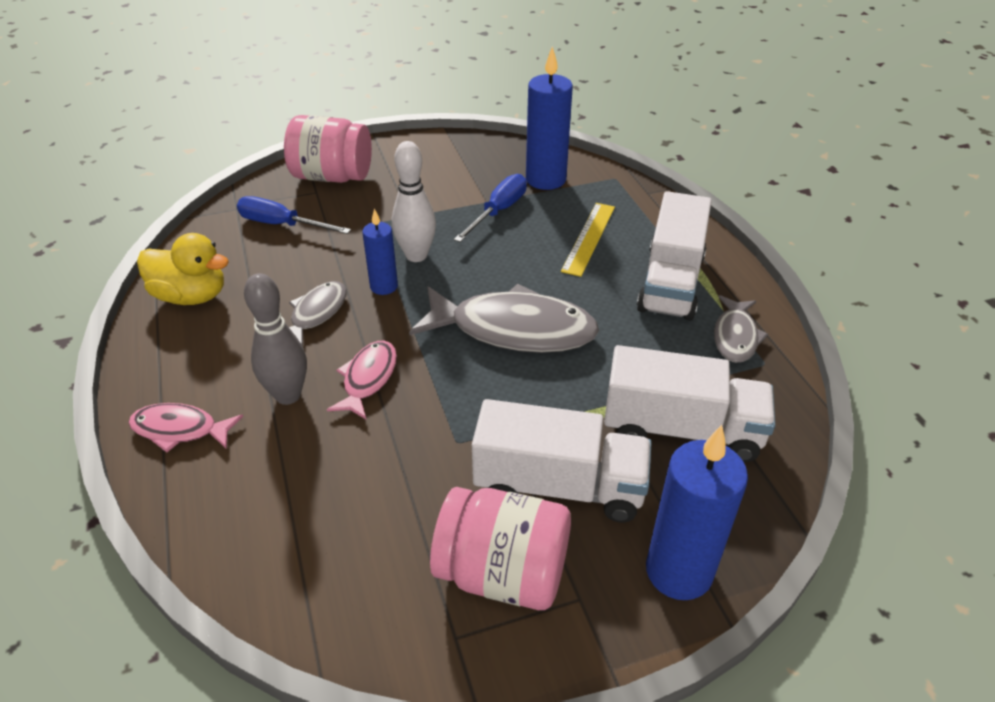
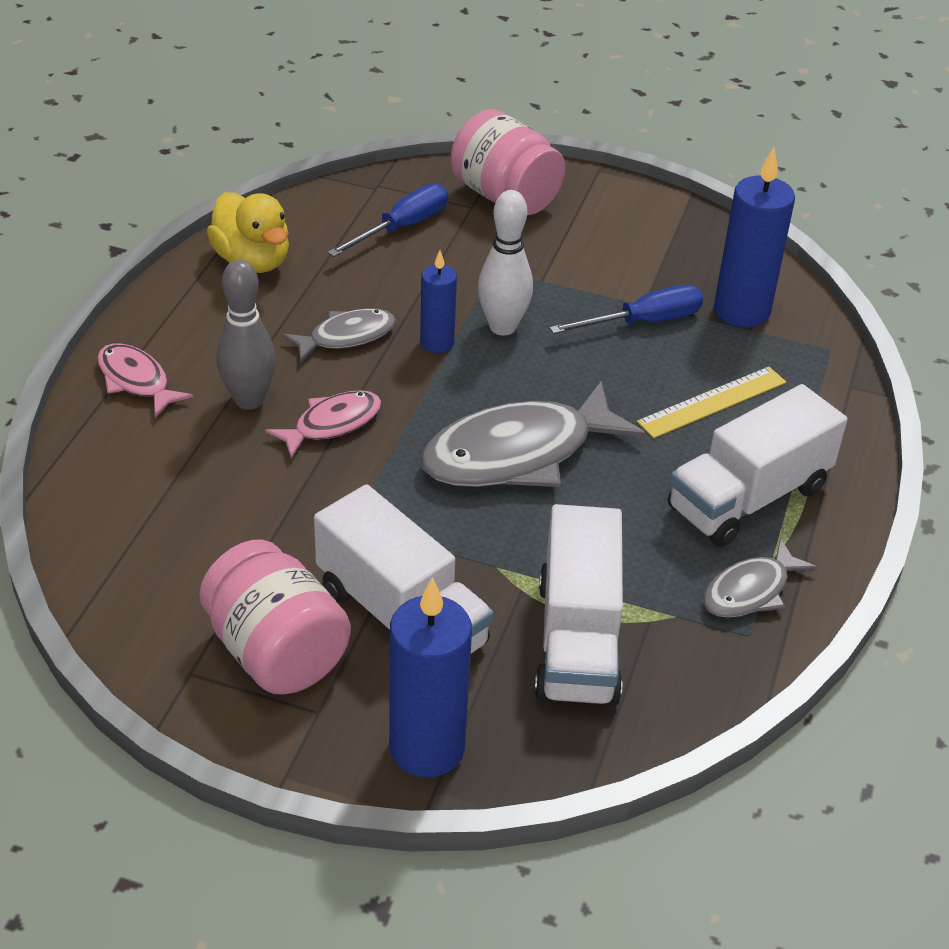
camera: 35 degrees right, 0 degrees up
(282, 225) = (402, 227): blue screwdriver -> blue screwdriver turned 75 degrees clockwise
(513, 330) = (518, 454): grey fish -> grey fish turned 105 degrees clockwise
(681, 429) = (577, 640): white truck -> white truck turned 45 degrees clockwise

